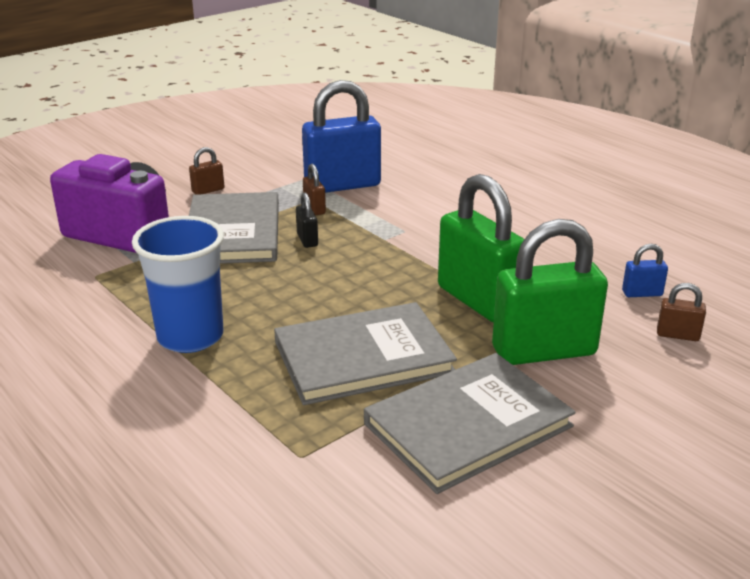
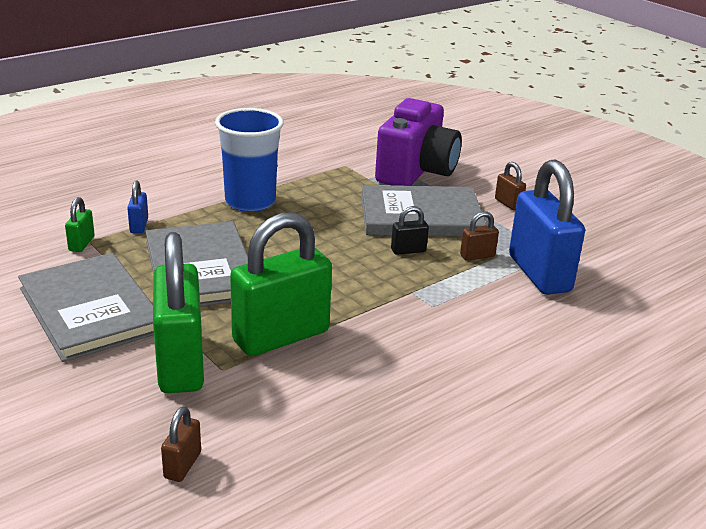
camera: 90 degrees right, 0 degrees up
(309, 462) = (81, 244): none -> green padlock
(642, 293) = (278, 457): blue padlock -> blue padlock (139, 226)

